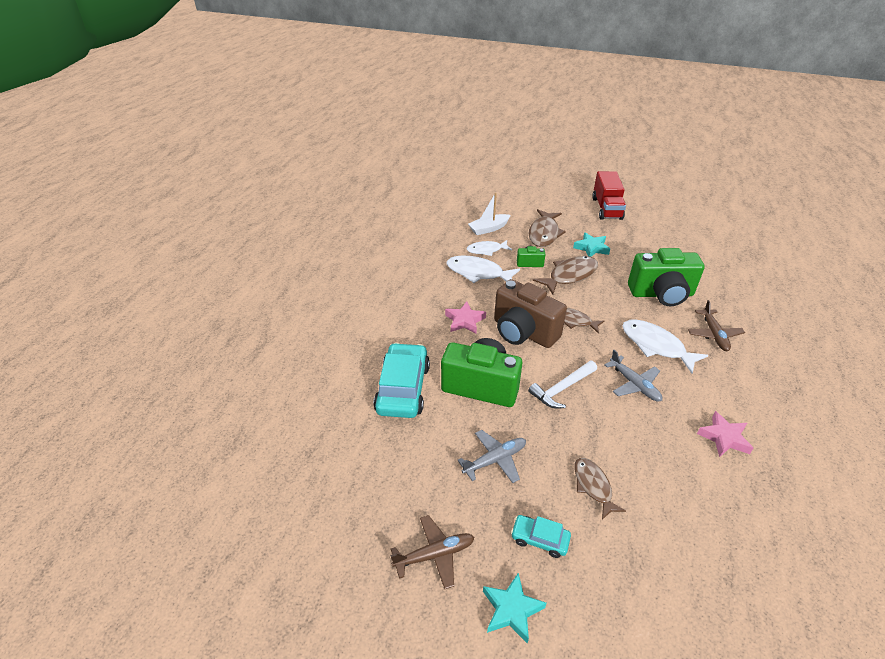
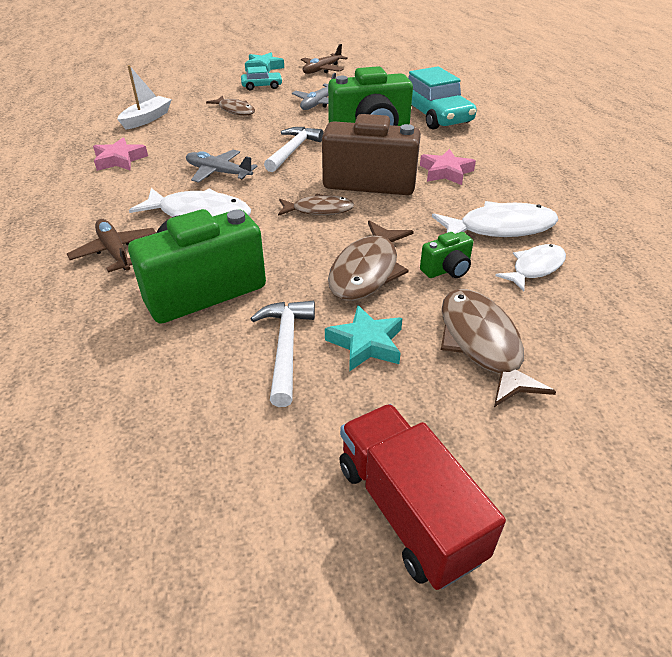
camera: 150 degrees right, 0 degrees up
(489, 229) = (587, 314): white boat -> white boat (147, 119)
(627, 257) = (285, 347): none -> white hammer

